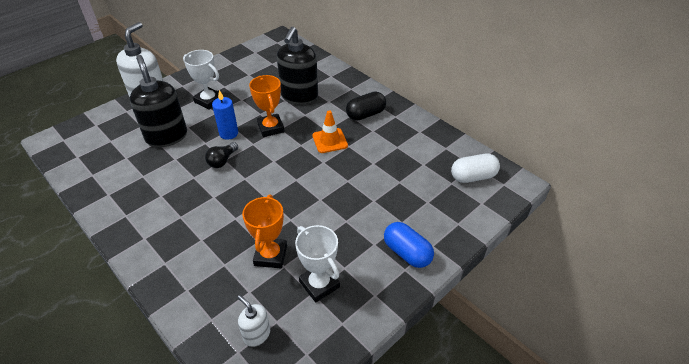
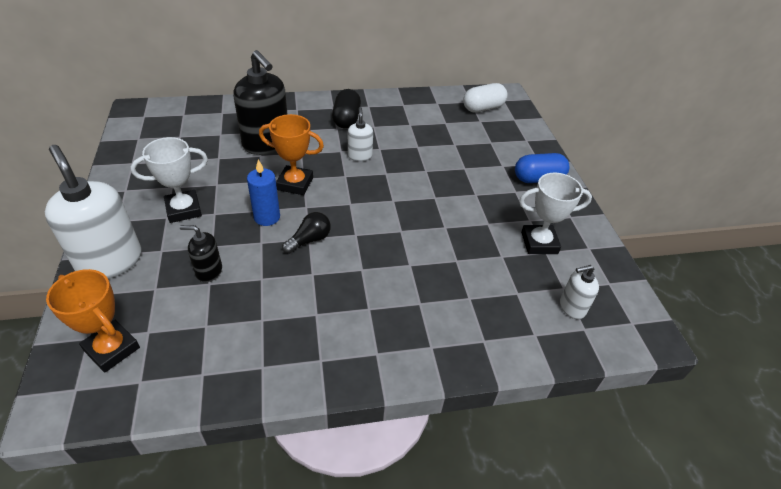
camera: 60 degrees left, 0 degrees up
(166, 136) = (209, 271): black soap dispenser -> black soap dispenser, size x0.50
(222, 161) = (309, 240): black light bulb -> black light bulb turned 105 degrees counterclockwise
(270, 255) = (482, 259): orange trophy -> orange trophy (112, 349)
(330, 141) = (360, 156): orange traffic cone -> white soap dispenser
(473, 177) = (483, 108): white capsule -> white capsule turned 45 degrees clockwise

